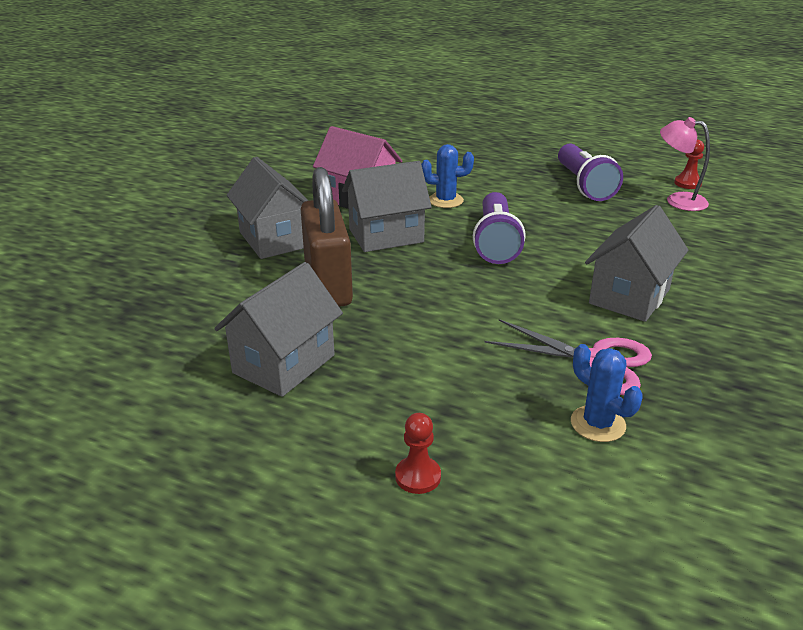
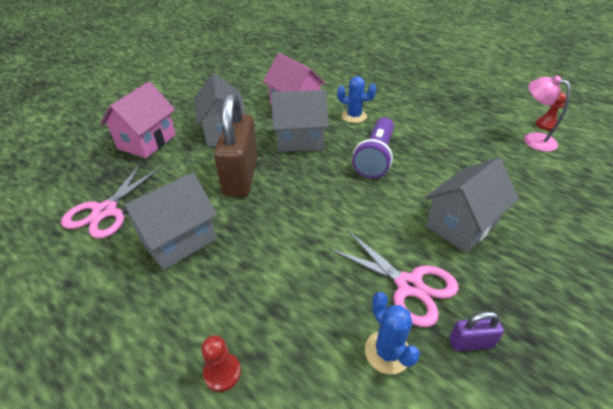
camera: 15 degrees right, 10 degrees up
(156, 349) = (105, 211): none -> pink scissors
(166, 263) = (147, 142): none -> pink house
(584, 185) = (462, 116): purple flashlight -> none
(683, 400) = (470, 343): none -> purple padlock

